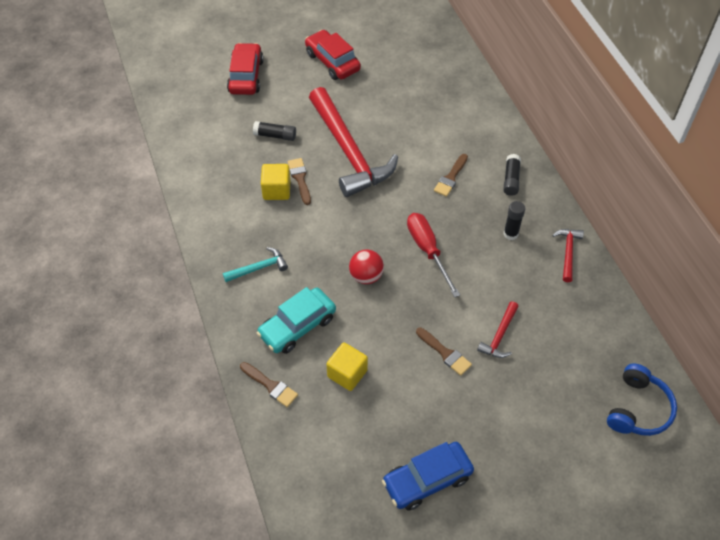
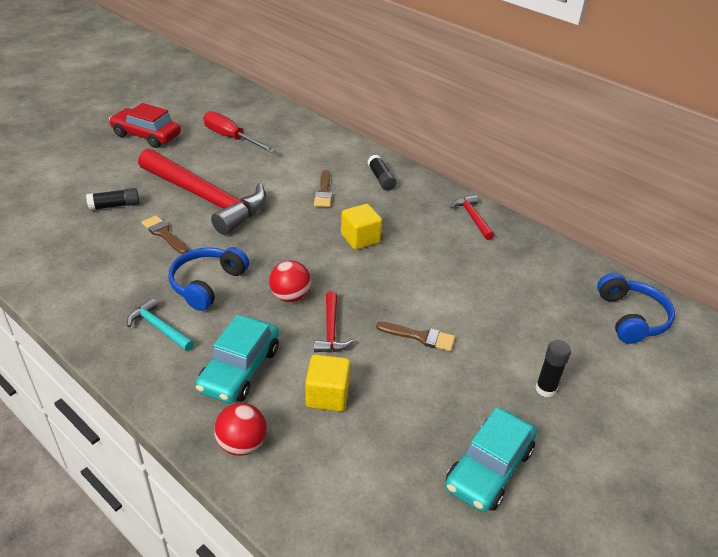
camera: 30 degrees left, 15 degrees down
(246, 76) = (54, 166): red car -> none
(258, 268) = (159, 328): turquoise hammer -> turquoise hammer turned 90 degrees counterclockwise
(271, 386) = (242, 444): brown brush -> red ball
(276, 190) = (142, 251): yellow cube -> yellow cube (360, 238)
(310, 240) = (207, 284): none -> blue headphones
(427, 480) = (489, 468): blue car -> turquoise car
(428, 250) = (340, 255): red screwdriver -> red screwdriver (231, 138)
(499, 335) = (462, 302): red hammer -> red hammer (331, 330)
(510, 234) = (411, 218): black glue stick -> black glue stick (545, 389)

